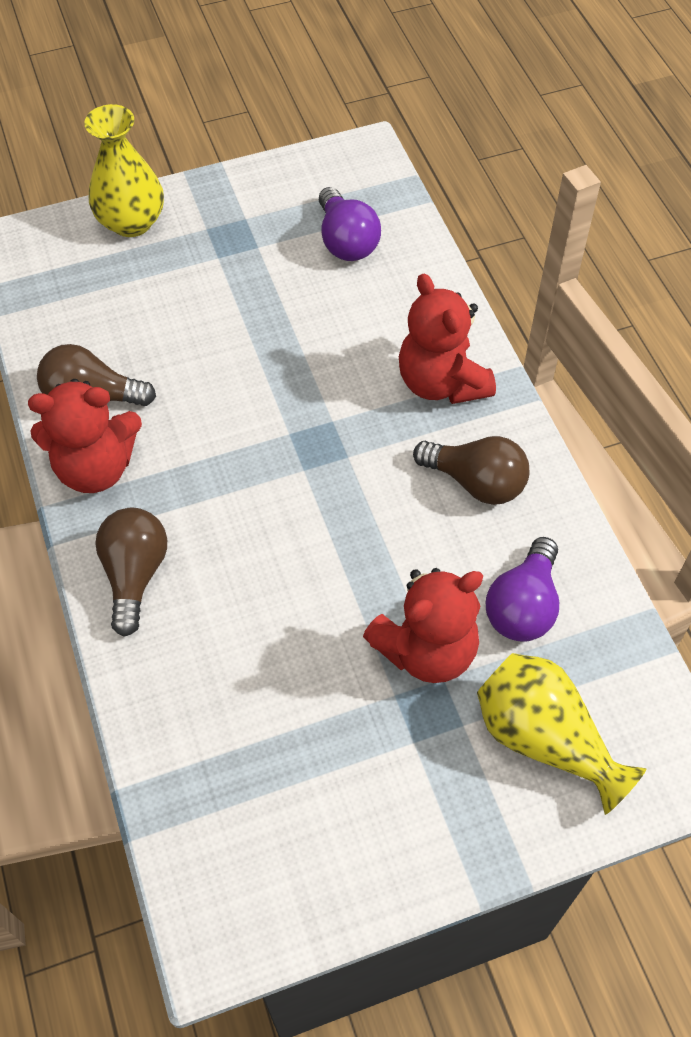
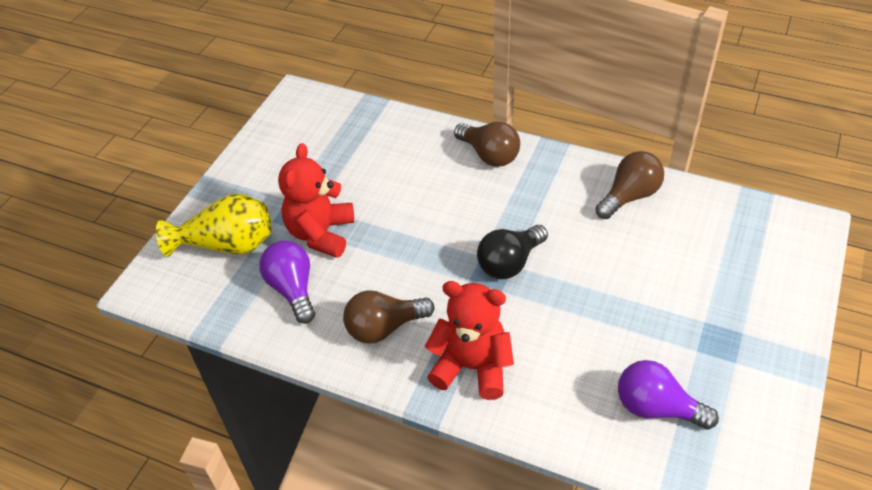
camera: 135 degrees right, 10 degrees down
(96, 467) = (574, 174): red teddy bear -> none
(131, 222) = (783, 294): yellow vase -> none
(289, 438) = (509, 263): none -> black light bulb

